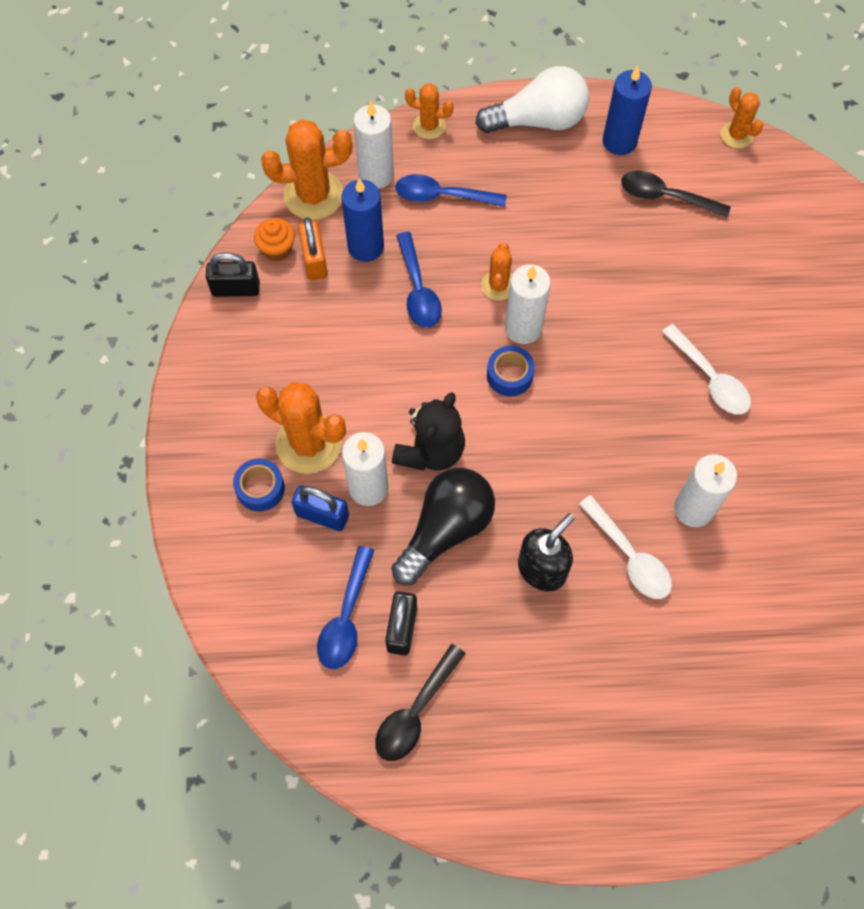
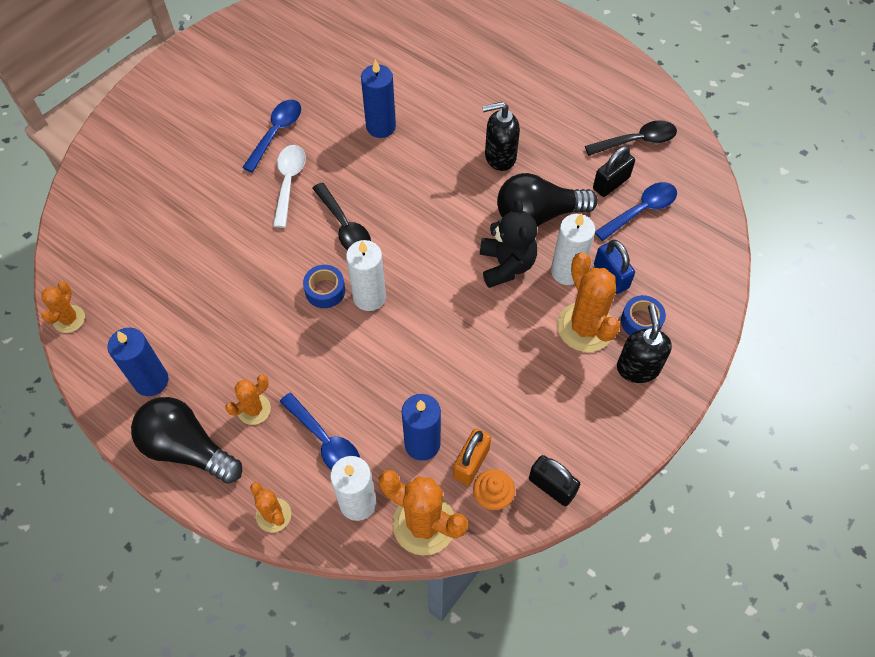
camera: 140 degrees left, 5 degrees down
(233, 440) = (638, 367): none -> black soap dispenser
(418, 290) = (415, 379): blue spoon -> blue spoon (276, 133)
(430, 451) = (506, 265): black teddy bear -> black teddy bear turned 105 degrees clockwise
(498, 285) = (356, 339): orange cactus -> orange cactus (254, 409)
(509, 375) = (409, 274): blue tape -> blue tape (325, 290)
(538, 120) = (187, 448): white light bulb -> black light bulb
(629, 556) = (443, 129): white spoon -> none
(665, 196) = (172, 313): black spoon -> black spoon (344, 226)
(693, 509) = (381, 126): white candle -> blue candle

